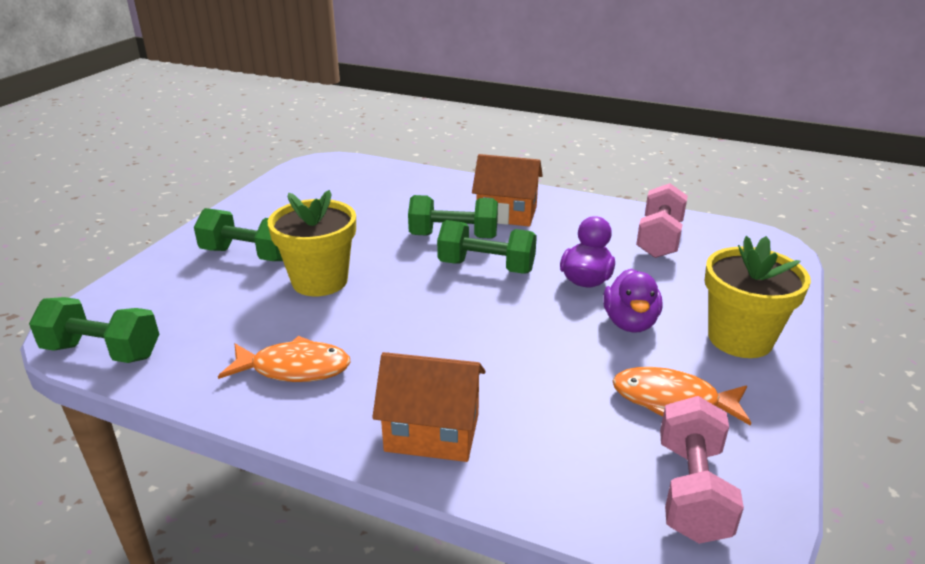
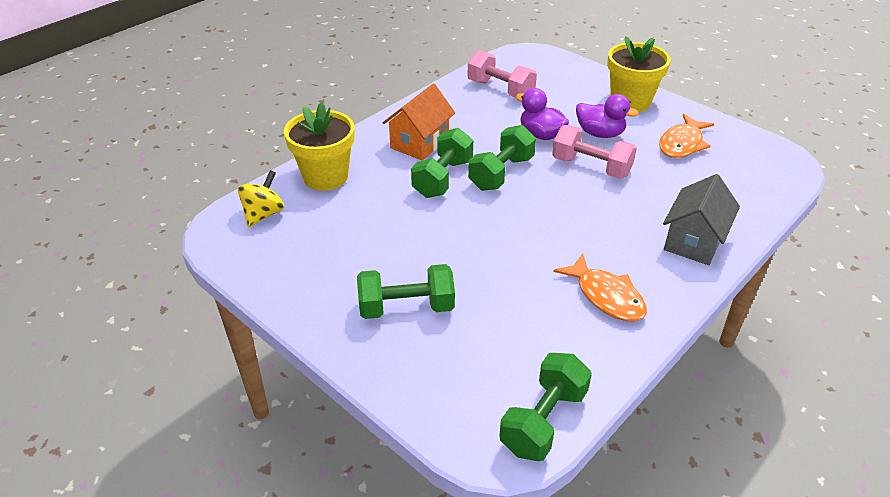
camera: 70 degrees left, 10 degrees up
(248, 255) = (406, 307): green dumbbell -> green dumbbell turned 45 degrees clockwise
(294, 368) = (606, 296): orange fish -> orange fish turned 120 degrees clockwise
(320, 281) = (480, 266): yellow flower pot -> yellow flower pot (325, 177)
(350, 172) = (264, 214): none -> yellow spinning top
(432, 432) = (694, 241): orange house -> grey house
(692, 490) = (755, 162): pink dumbbell -> pink dumbbell (591, 167)

